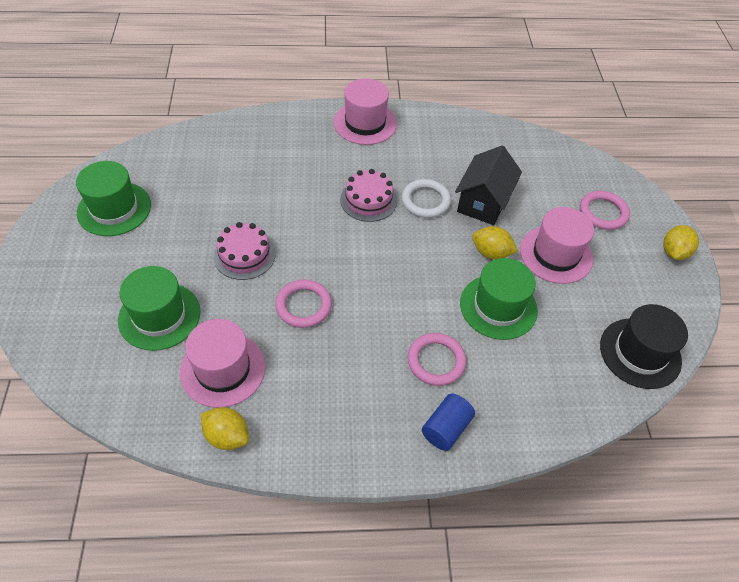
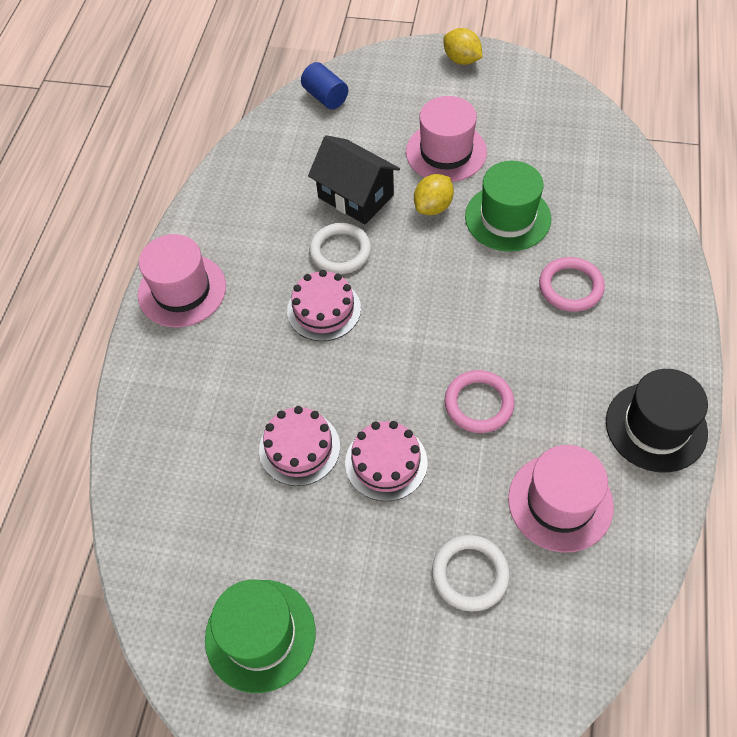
camera: 70 degrees left, 5 degrees up
(159, 316) = (470, 574): green hat -> white ring
(227, 436) = (650, 504): yellow lemon -> none
(249, 205) = (299, 448): none -> pink cake
(446, 428) = (651, 295): blue cylinder -> blue cylinder (325, 97)
(603, 212) = (396, 98): pink ring -> none
(640, 353) = (578, 121): black hat -> black hat (656, 427)

